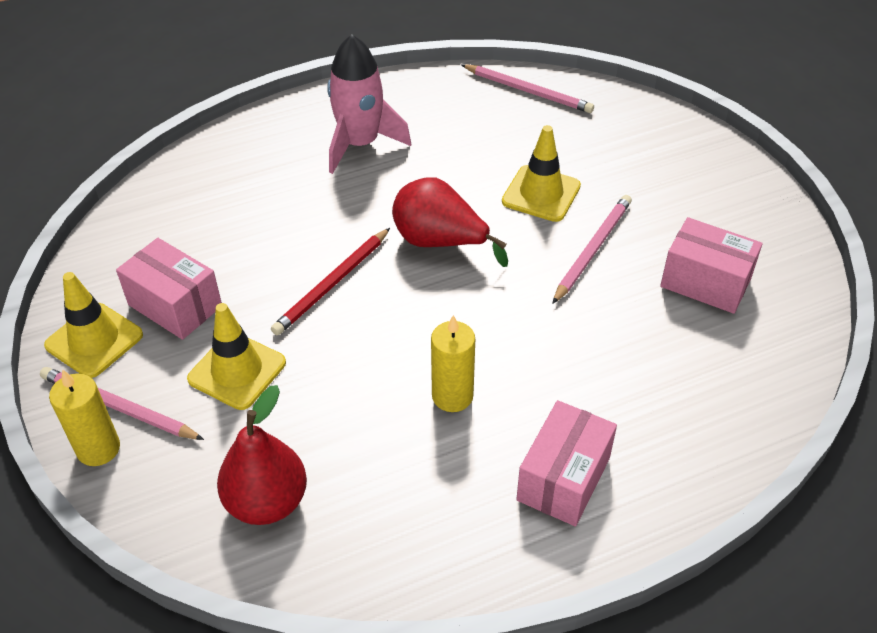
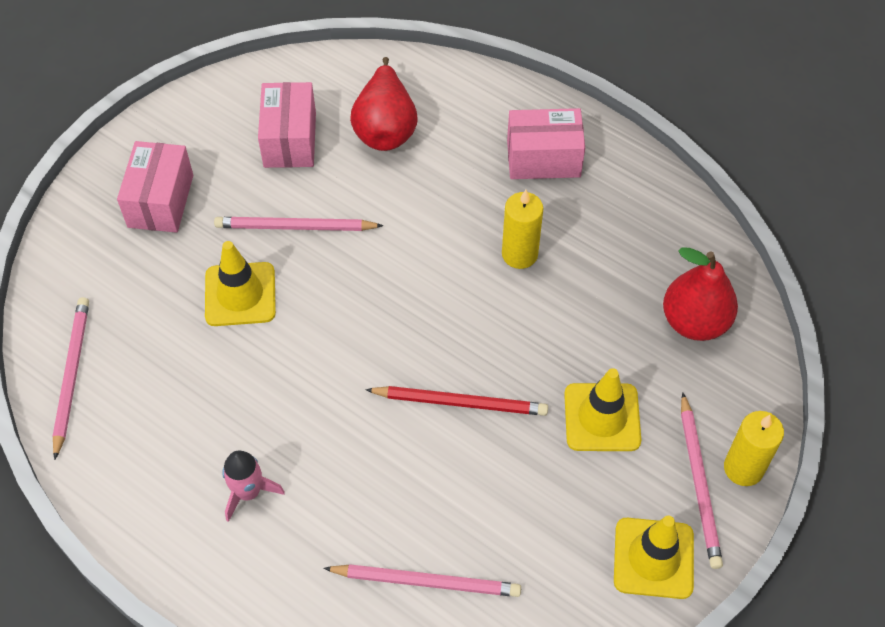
camera: 120 degrees left, 10 degrees up
(175, 305) = (570, 518): pink box -> pink box (160, 201)
(209, 205) = (426, 581): none -> pink pencil
(360, 144) = (249, 492): pink rocket -> pink rocket, size x0.57
(440, 242) = (355, 344): red pear -> red pear (385, 128)

